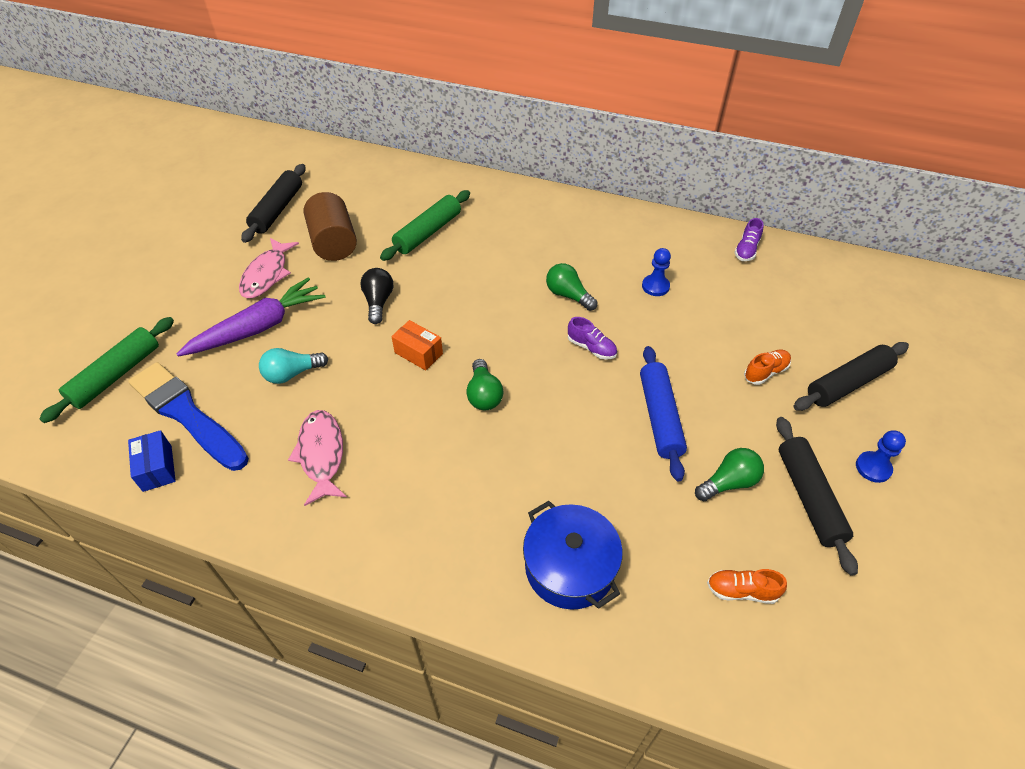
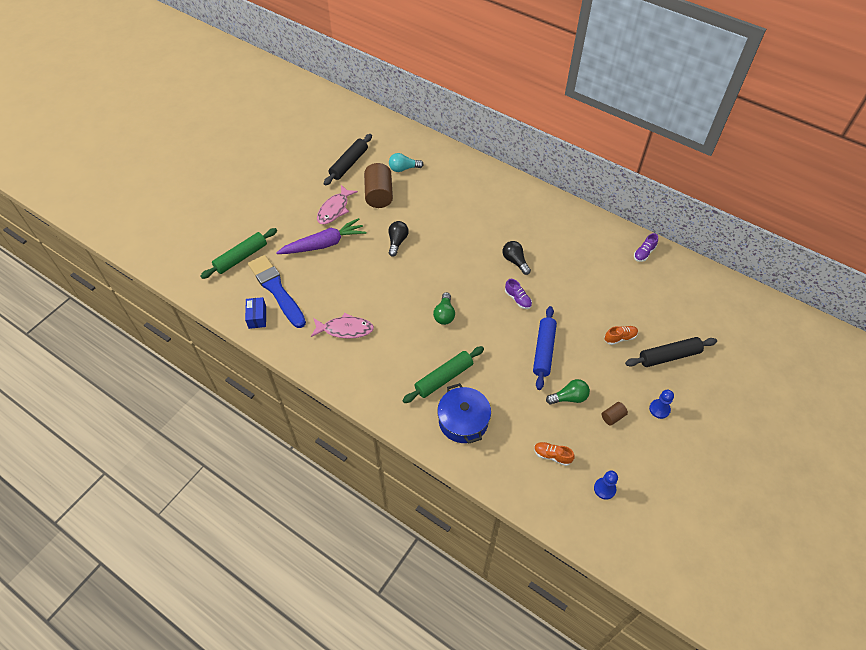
camera: 15 degrees right, 5 degrees up
(292, 374) = (338, 277): turquoise light bulb -> turquoise light bulb (403, 168)
(321, 455) = (345, 329): pink fish -> pink fish turned 90 degrees clockwise
(418, 353) = (413, 280): orange box -> none
(428, 232) = (439, 199): green rolling pin -> green rolling pin (444, 378)
(568, 295) = (515, 261): green light bulb -> black light bulb
(655, 286) = (573, 266): blue pawn -> blue pawn (604, 489)
(809, 497) = (612, 417): black rolling pin -> brown cylinder

